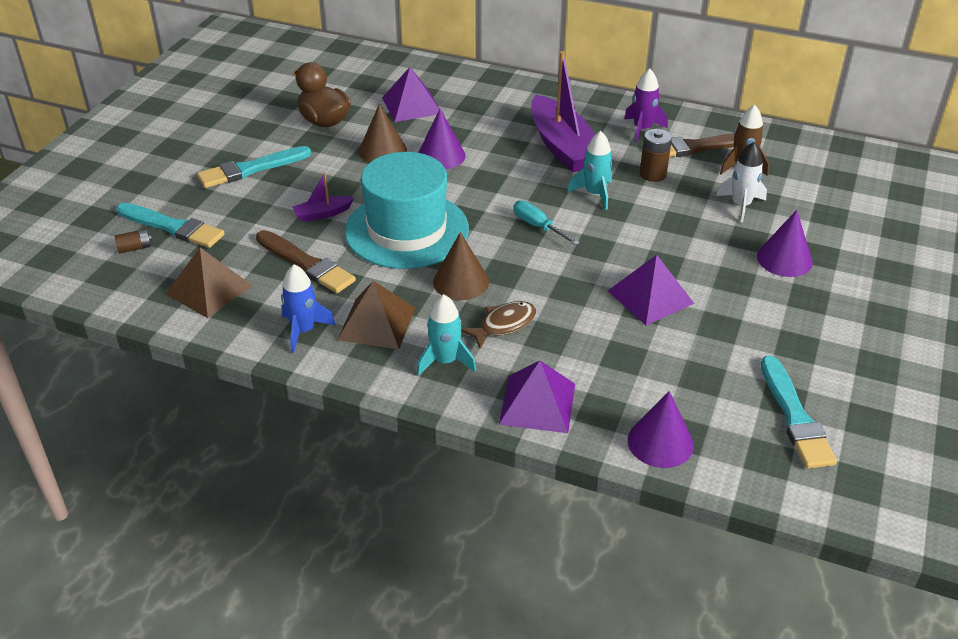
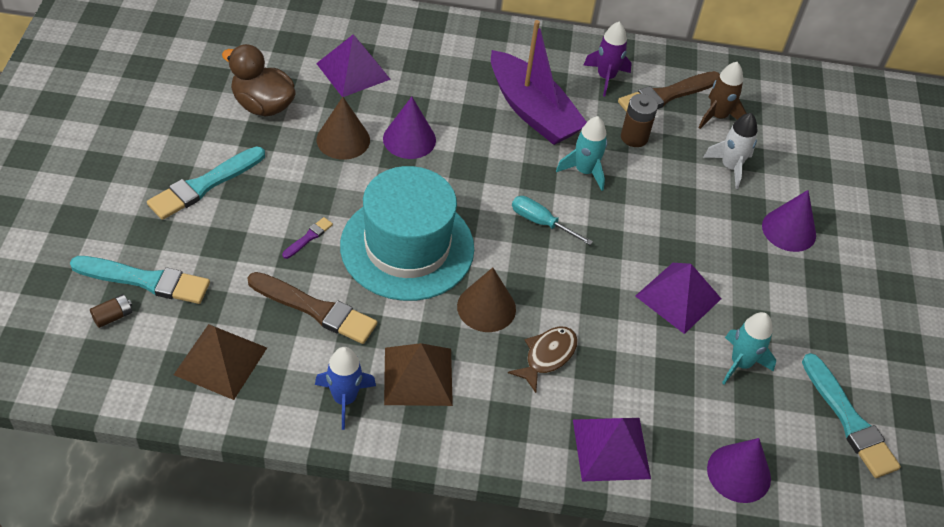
camera: 20 degrees left, 10 degrees up
(322, 214) = (308, 237): purple boat -> purple brush
(445, 361) = (504, 413): turquoise rocket -> turquoise rocket (740, 363)

